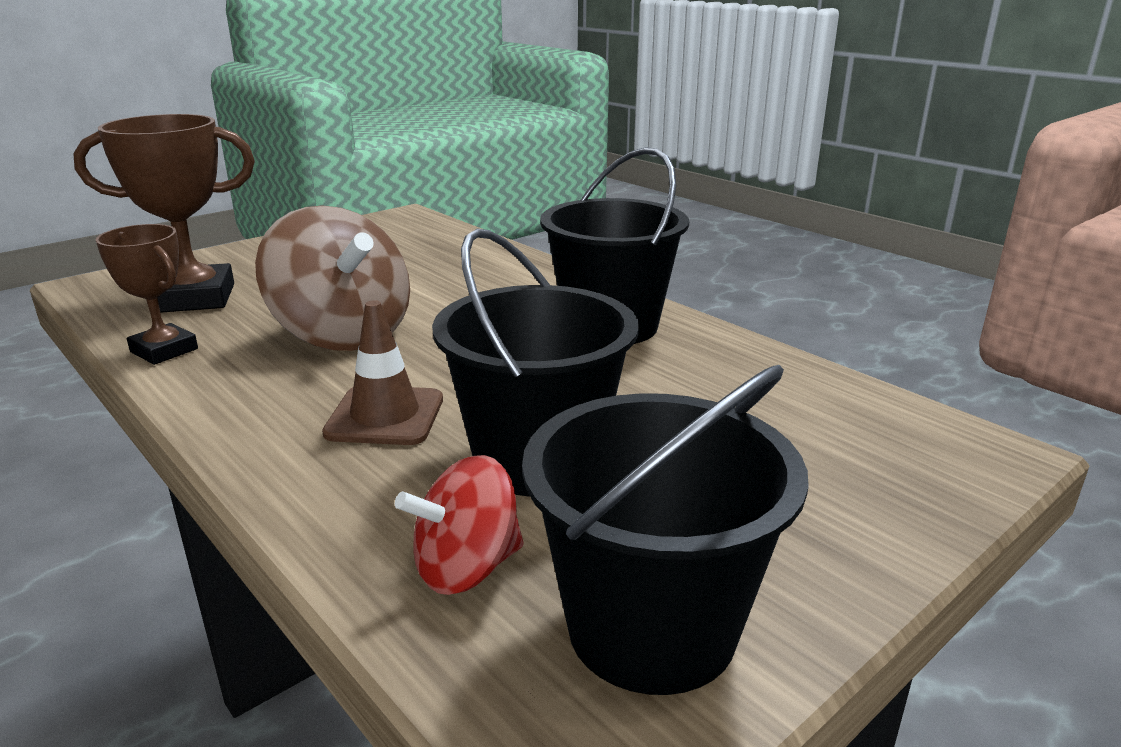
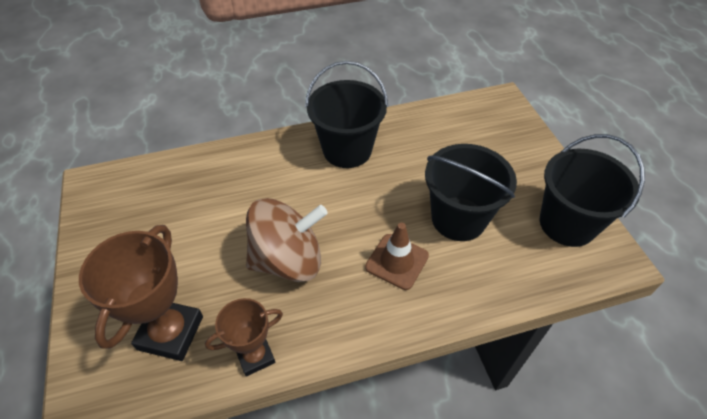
camera: 65 degrees left, 25 degrees up
(466, 567) = (522, 262): red spinning top -> none

